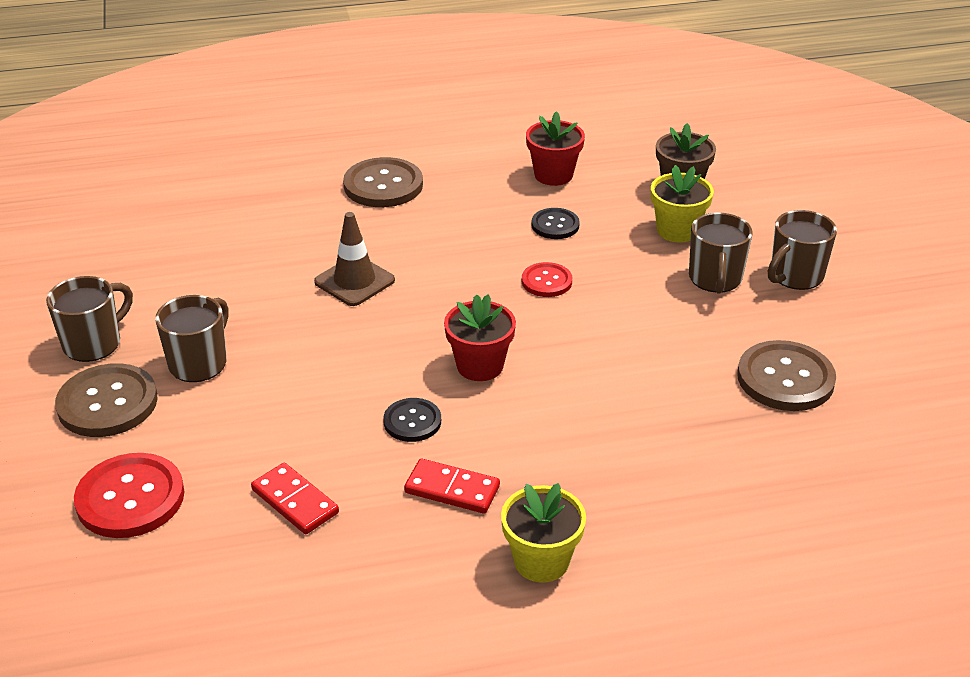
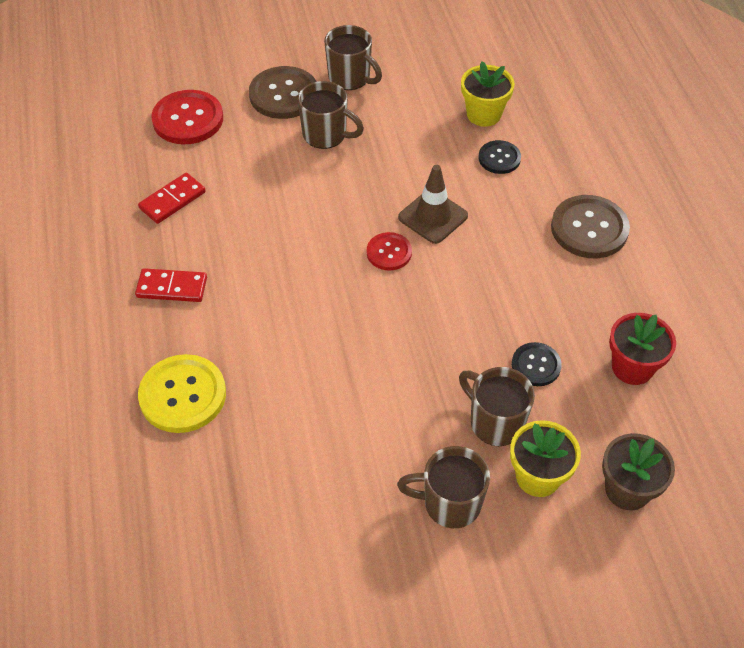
camera: 90 degrees right, 15 degrees up
(412, 421) = (249, 262): black button -> black button (499, 158)
(452, 489) = (172, 288): red domino -> red domino turned 75 degrees clockwise
(480, 366) = (316, 304): red flower pot -> none
(541, 561) = (90, 341): yellow flower pot -> yellow flower pot (484, 114)
(546, 281) = (439, 355): red button -> red button (389, 252)
(616, 466) = (183, 395): none -> yellow button
(785, 378) = (287, 546): brown button -> none
(795, 276) = (460, 586): brown mug -> brown mug (495, 422)

